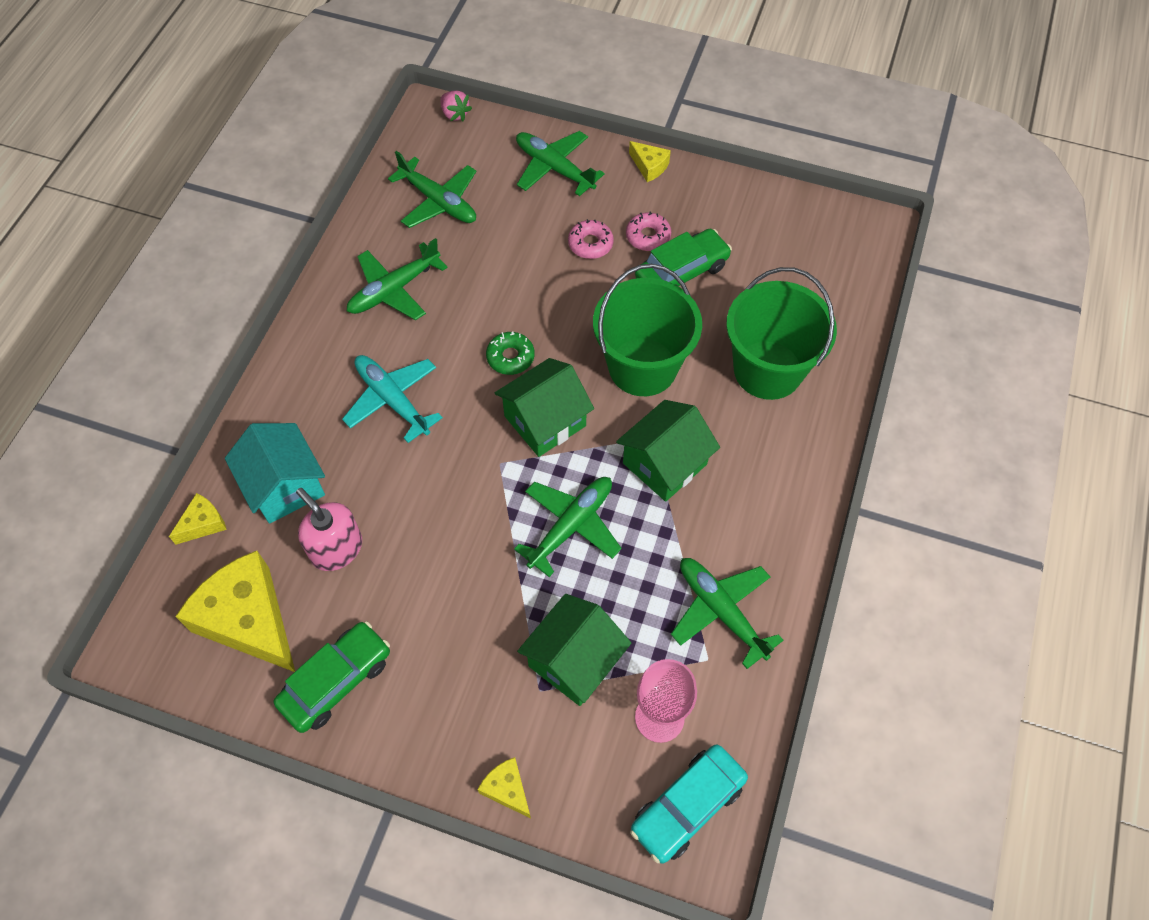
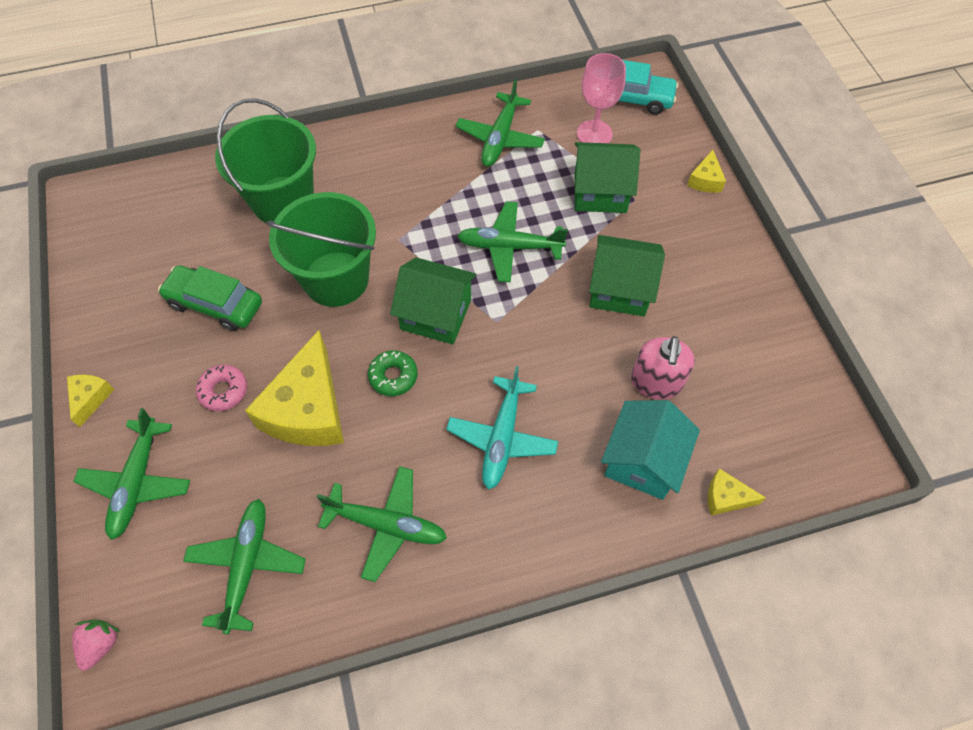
camera: 125 degrees left, 0 degrees up
(249, 620) = (757, 399): yellow cheese -> yellow cheese (308, 409)
(336, 681) = (739, 311): green car -> none
(648, 236) = (187, 351): pink donut -> none
(664, 464) = (414, 220): green house -> green house (620, 289)

